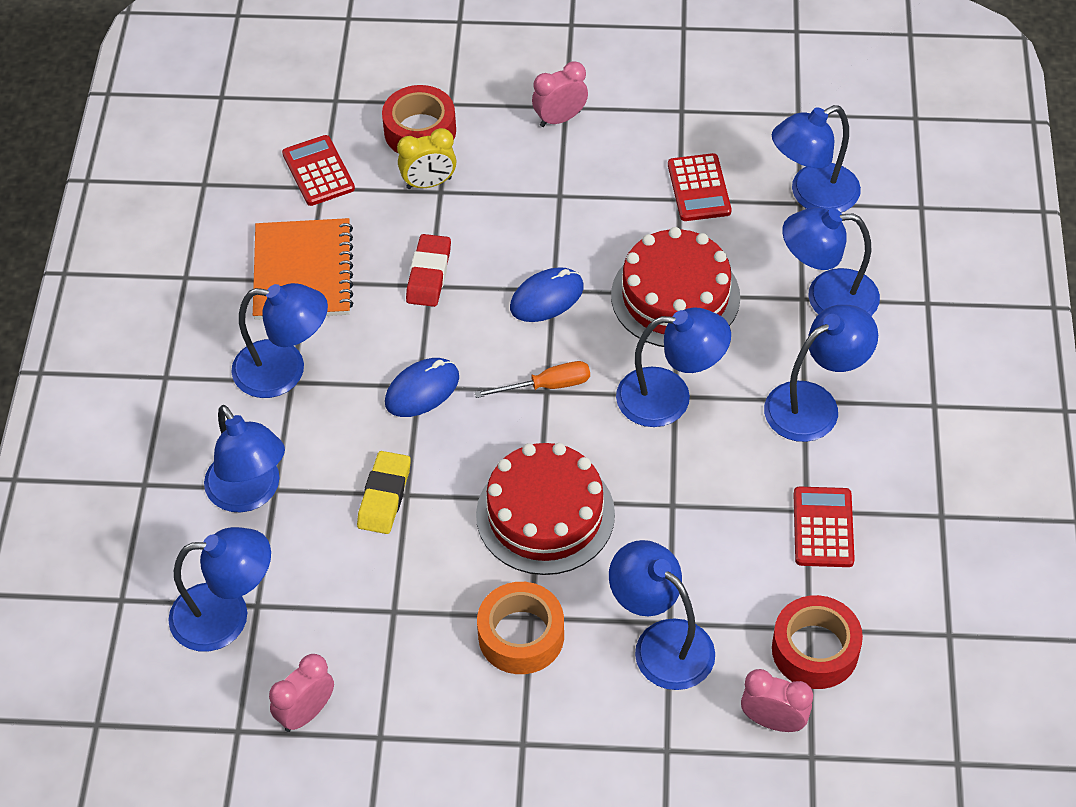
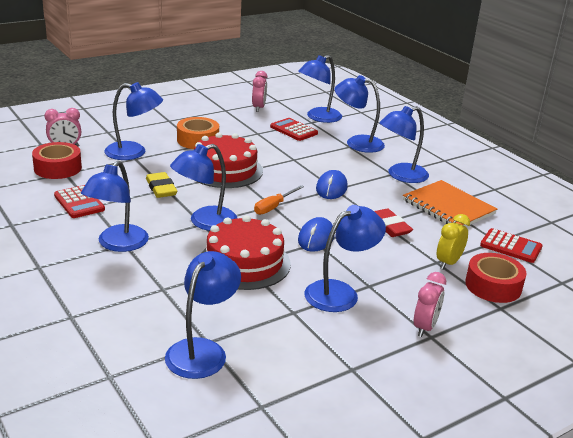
camera: 140 degrees right, 25 degrees down
(384, 496) = (302, 156): yellow eraser -> yellow eraser (161, 188)
(699, 188) = (287, 323): red calculator -> red calculator (293, 130)
(827, 297) = (146, 295): blue lamp -> blue lamp (340, 292)

